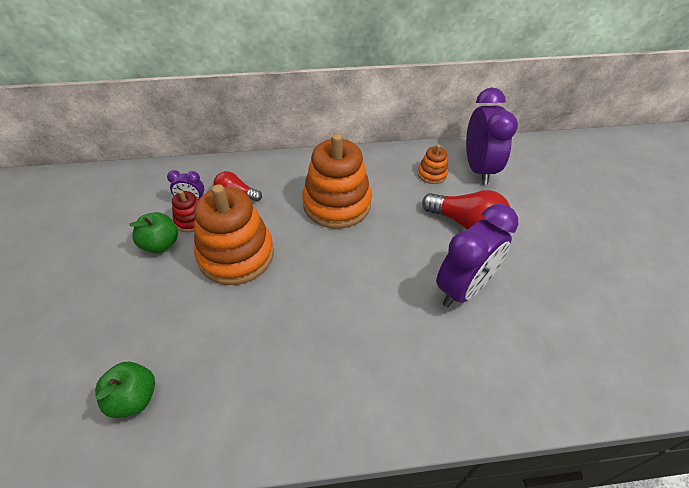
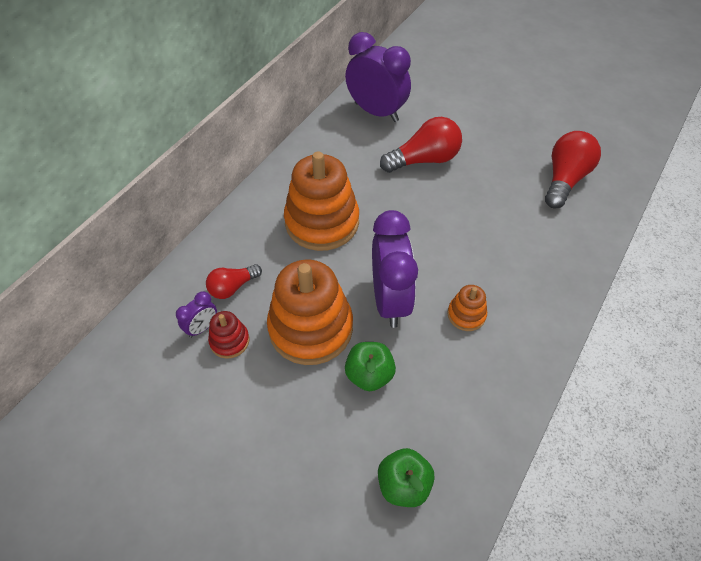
camera: 50 degrees left, 5 degrees up
(160, 244) = (237, 382): green apple -> green apple (369, 375)
(432, 174) = (352, 141): orange stacking toy -> orange stacking toy (466, 315)
(463, 288) = (480, 204): purple clock -> purple clock (390, 300)
(573, 337) = (564, 179): none -> red light bulb

